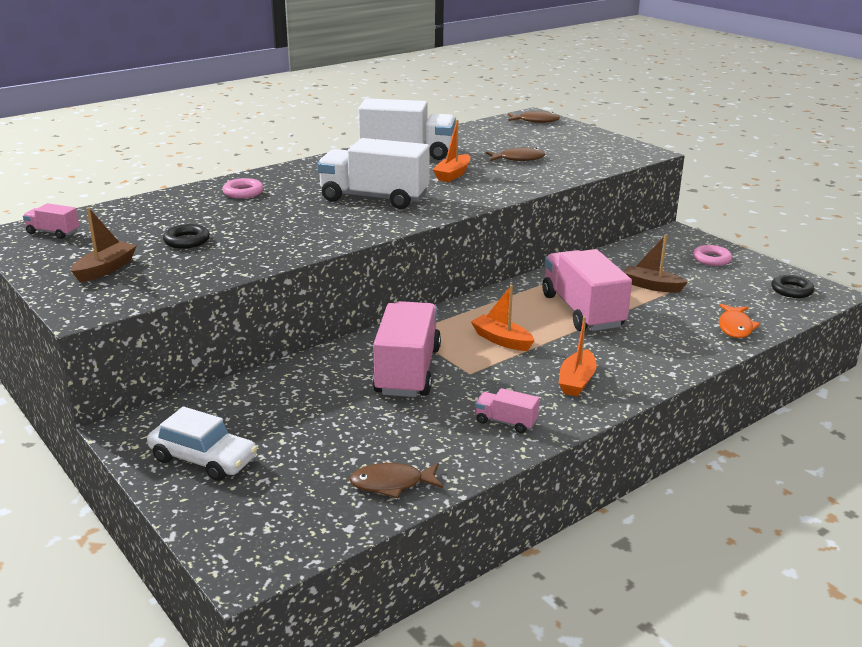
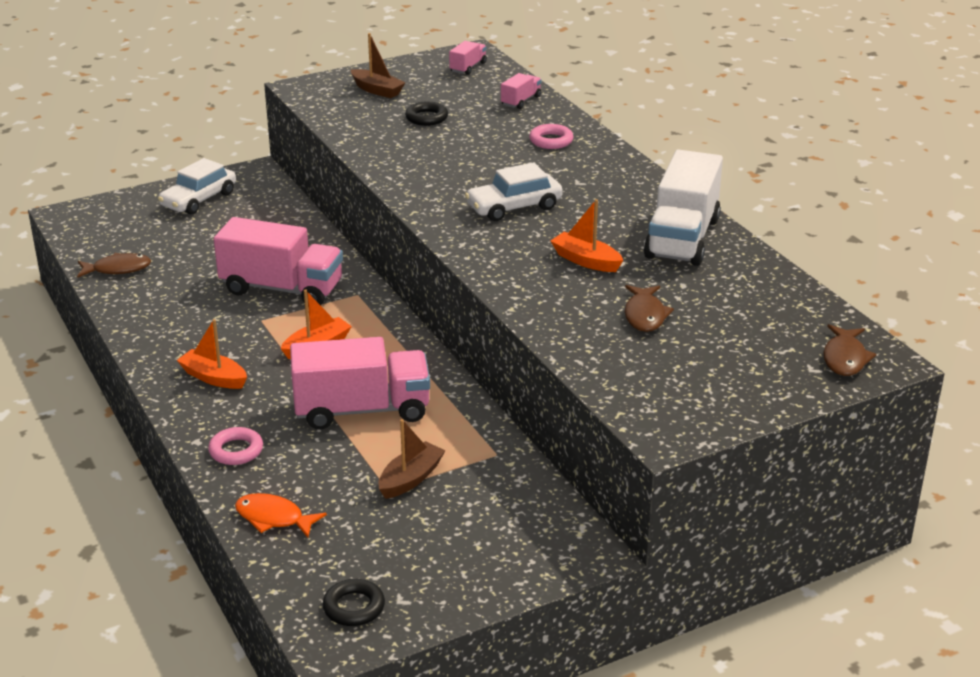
camera: 100 degrees right, 5 degrees up
(374, 198) = (514, 207): white truck -> white car
(392, 484) = (118, 269): brown fish -> brown fish turned 75 degrees clockwise
(506, 422) = (168, 328): pink truck -> pink truck (521, 101)
(711, 259) = (482, 559): pink ring -> pink ring (236, 450)

